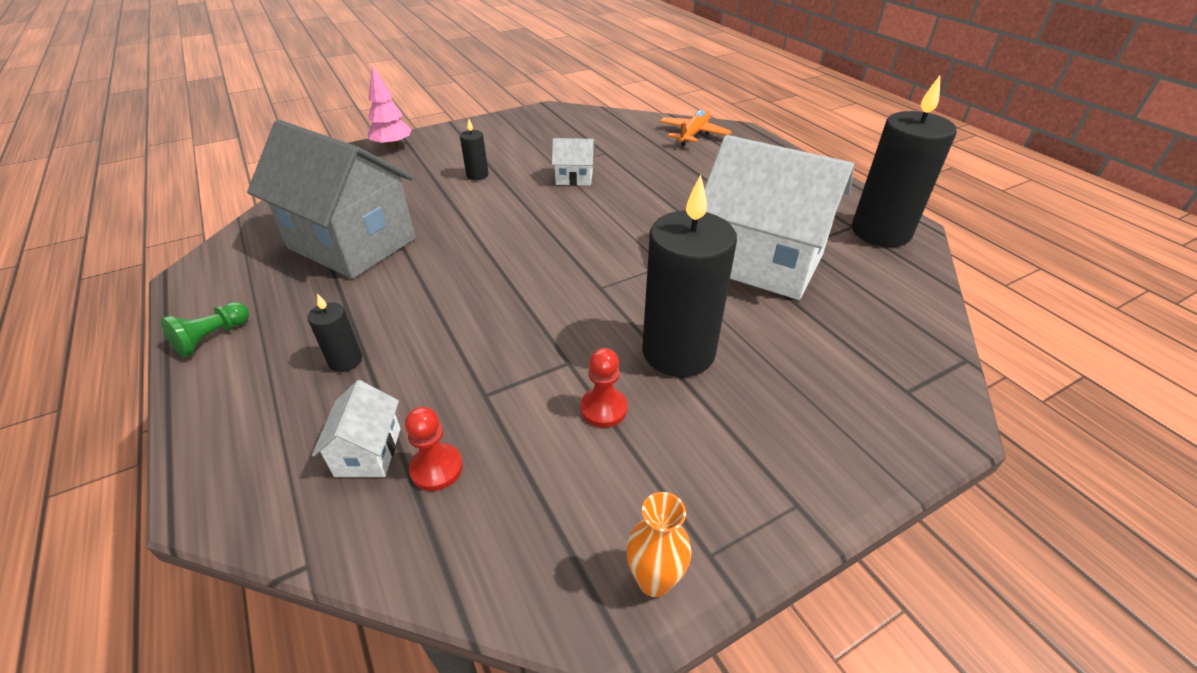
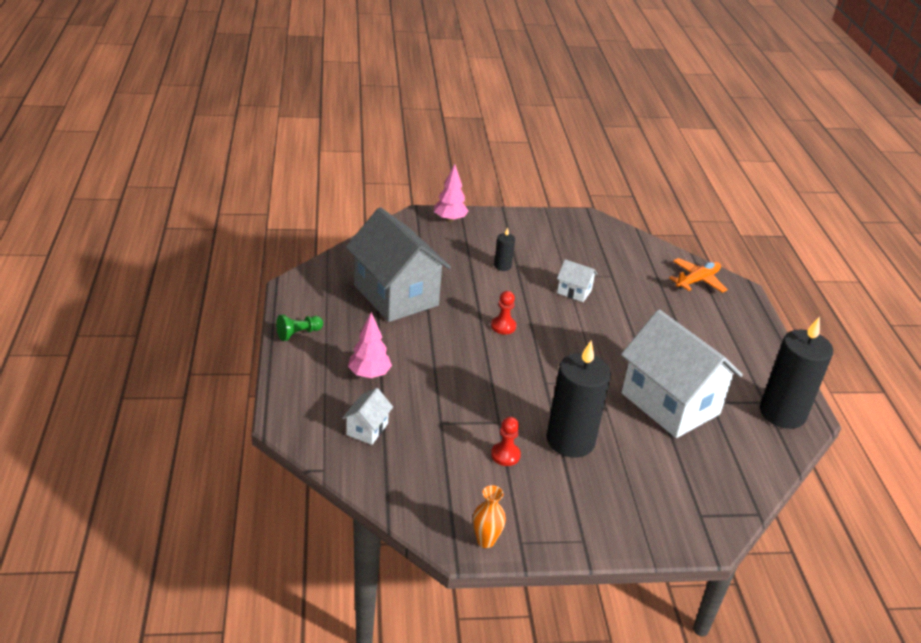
camera: 20 degrees right, 5 degrees down
(345, 361) = (369, 374): black candle -> pink tree
(436, 468) = (399, 451): red pawn -> red pawn (503, 326)

